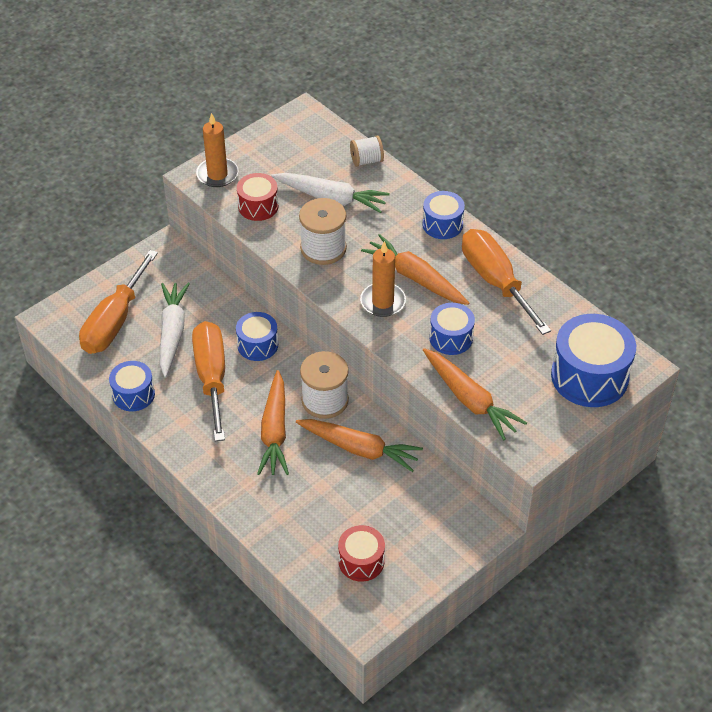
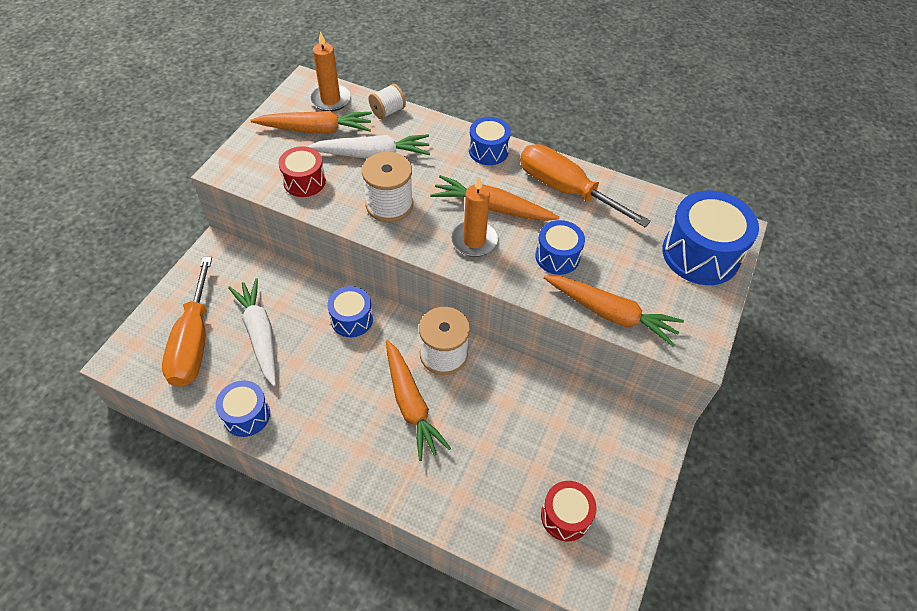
camera: 25 degrees left, 5 degrees up
(212, 377) = (321, 368): orange screwdriver -> none
(217, 174) = (248, 161): orange candle -> orange candle (330, 100)
(359, 449) = (501, 393): orange carrot -> orange carrot (316, 130)

